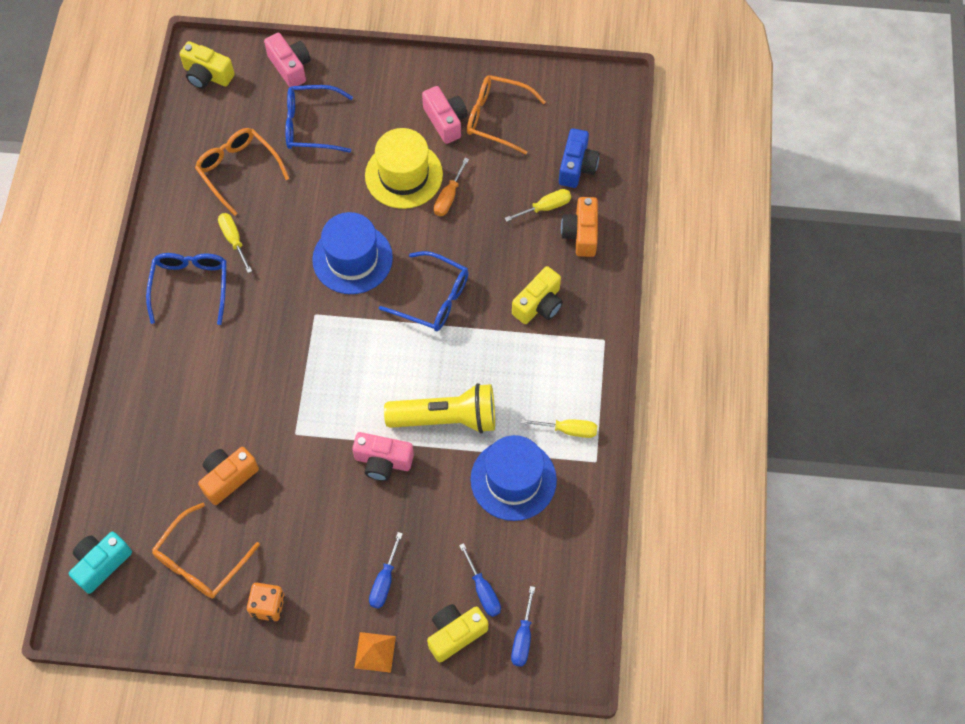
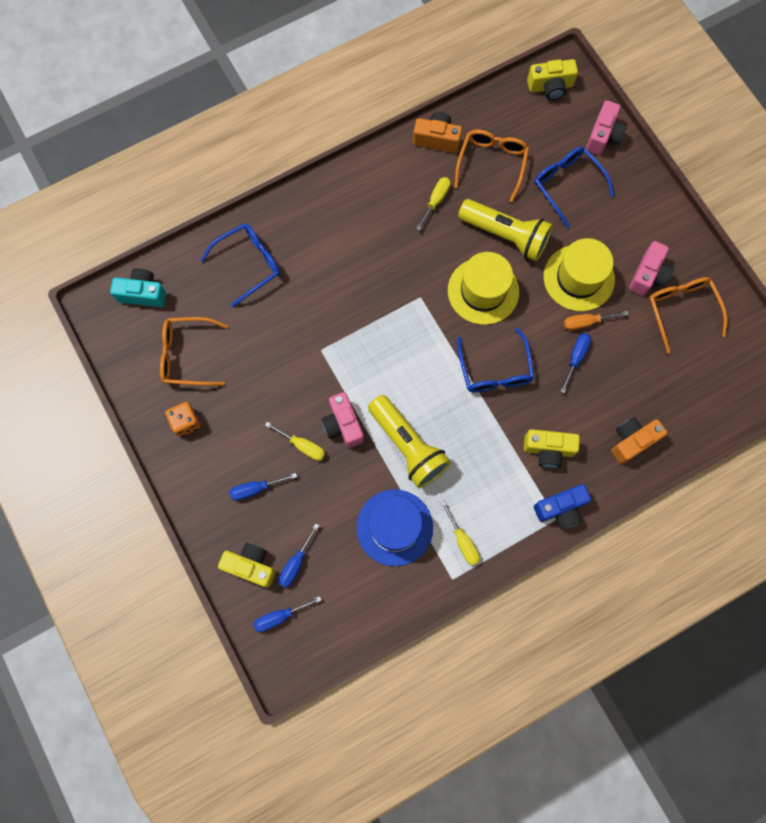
camera: 55 degrees right, 10 degrees up
(190, 286) = (379, 199): blue glasses -> blue glasses (249, 264)
(207, 75) = (550, 87): yellow camera -> yellow camera turned 90 degrees counterclockwise
(228, 478) = (258, 329): orange camera -> orange camera (437, 139)
(316, 205) = (505, 235): none -> yellow flashlight
(352, 258) = (483, 291): blue hat -> yellow hat
(375, 652) = (201, 518): orange pyramid -> none
(474, 227) = (575, 358): none -> blue screwdriver
(545, 207) = (633, 399): yellow screwdriver -> yellow screwdriver (302, 446)
(577, 166) = (688, 398): blue camera -> blue camera (560, 509)

